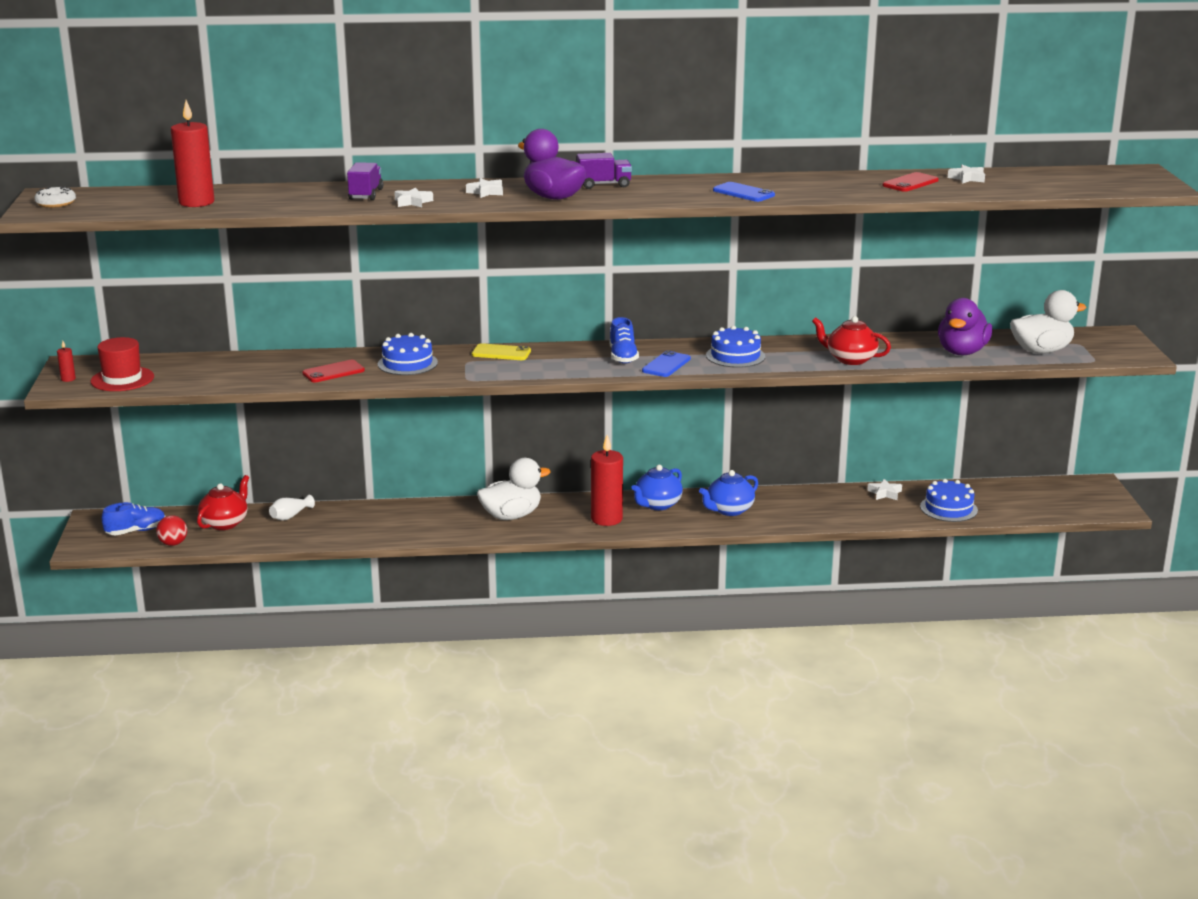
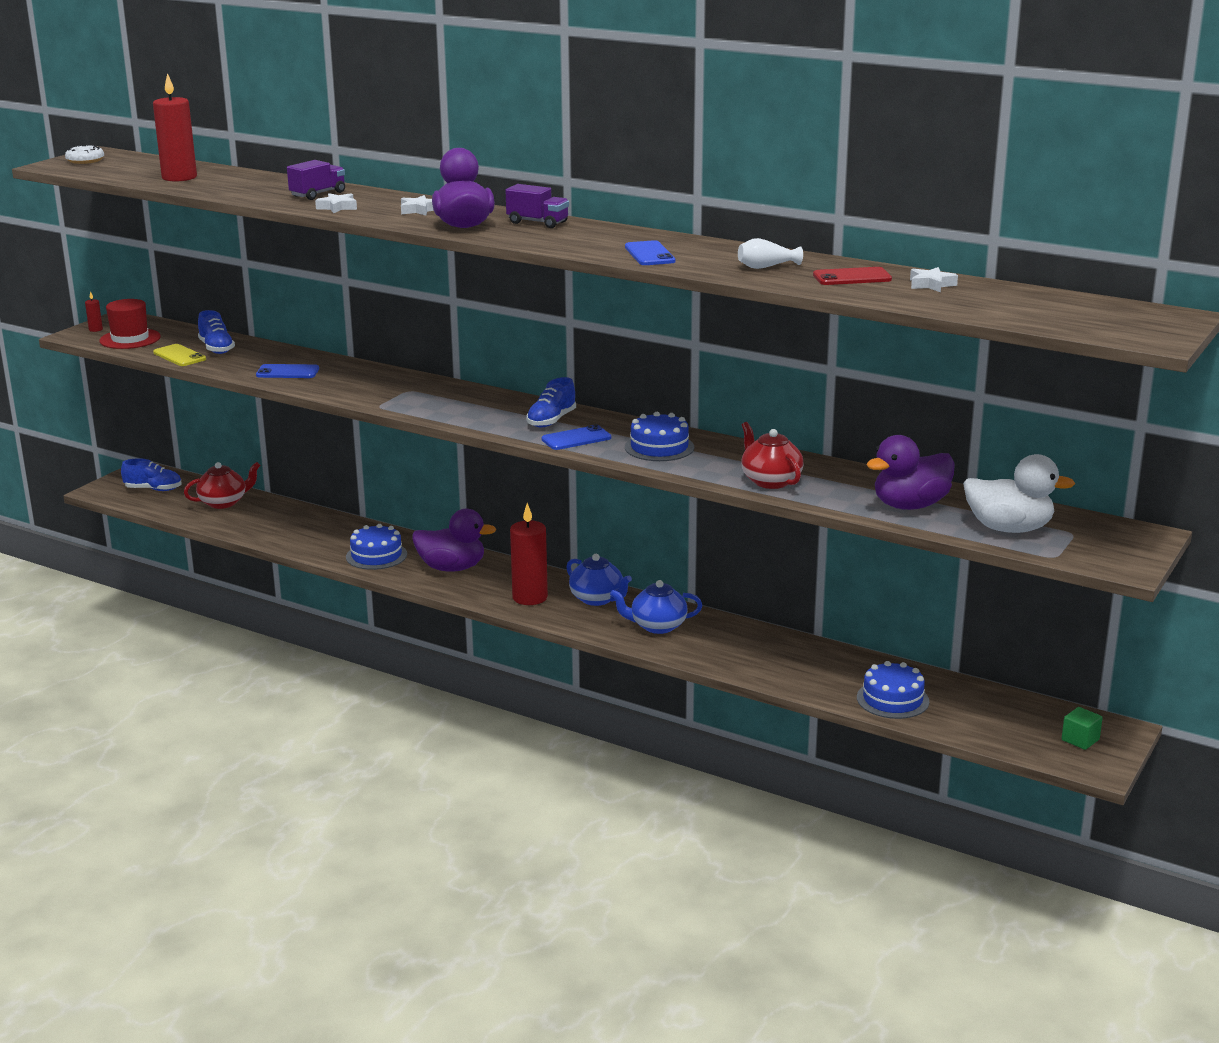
camera: 35 degrees right, 0 degrees up
(173, 543) = (163, 508): red ball -> none
(226, 368) = (216, 348): none -> blue shoe
(290, 516) = (279, 512): white vase -> white vase (766, 267)
(333, 372) = (287, 372): red phone -> blue phone
(407, 363) = (358, 380): blue cake -> blue cake (376, 555)
(501, 353) = (452, 390): yellow phone -> yellow phone (179, 356)
(511, 516) = (452, 568): white duck -> purple duck
(657, 504) = (597, 599): blue teapot -> blue teapot turned 120 degrees counterclockwise
(885, 493) = (846, 661): white star -> none
(1085, 497) = (1080, 740): none -> green cube

